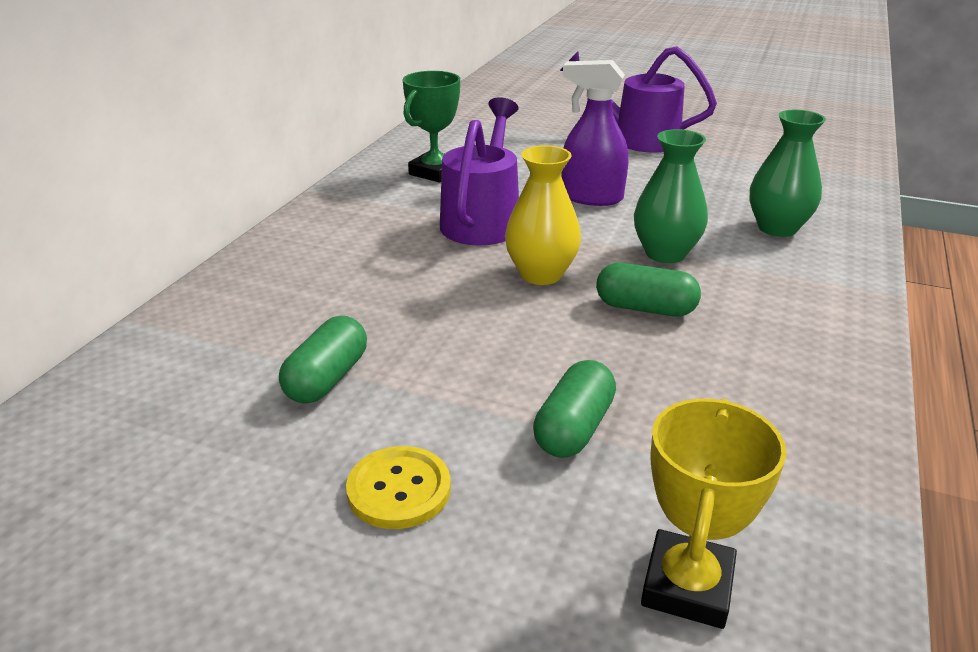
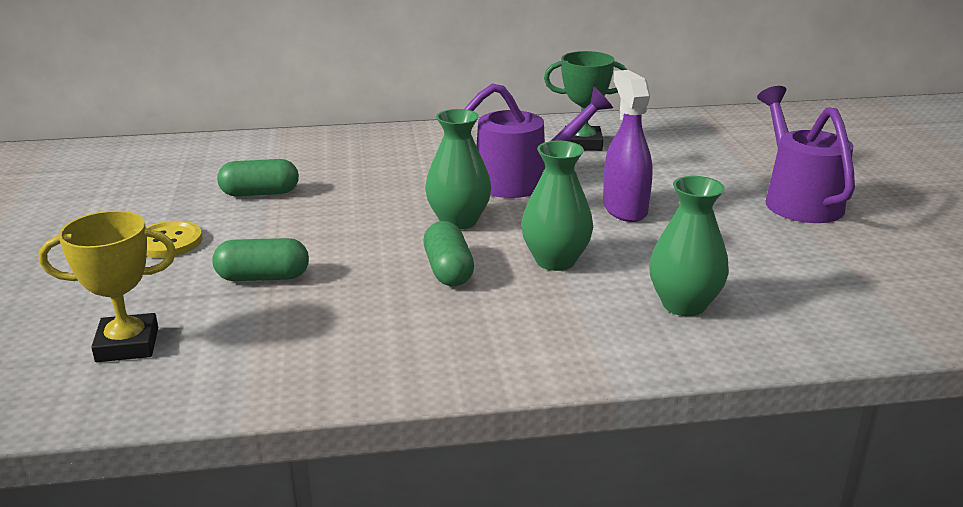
camera: 60 degrees right, 5 degrees down
(541, 274) = (458, 221): yellow vase -> green vase

